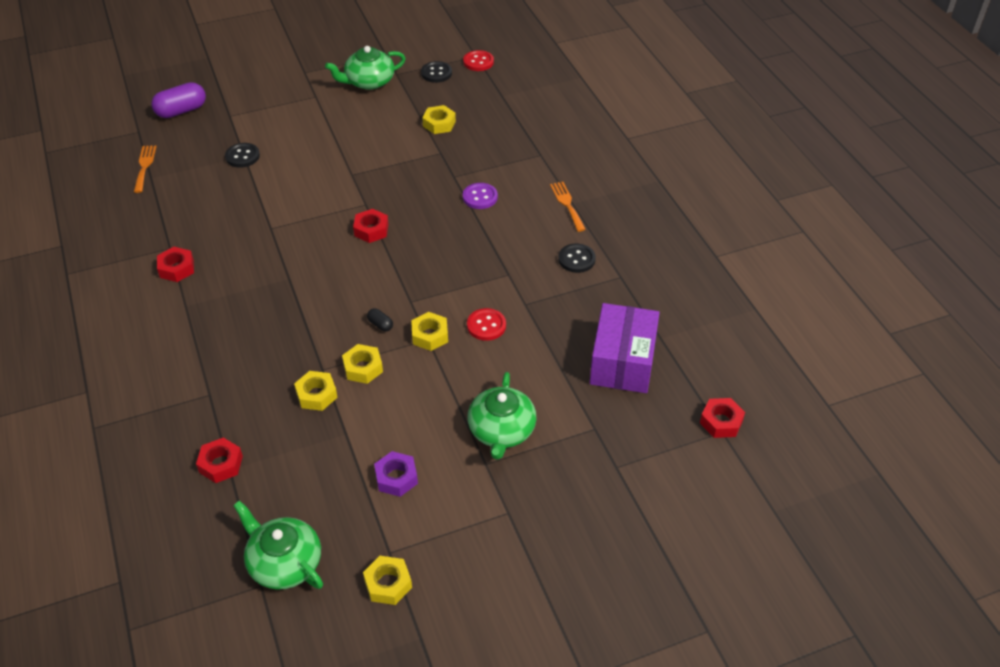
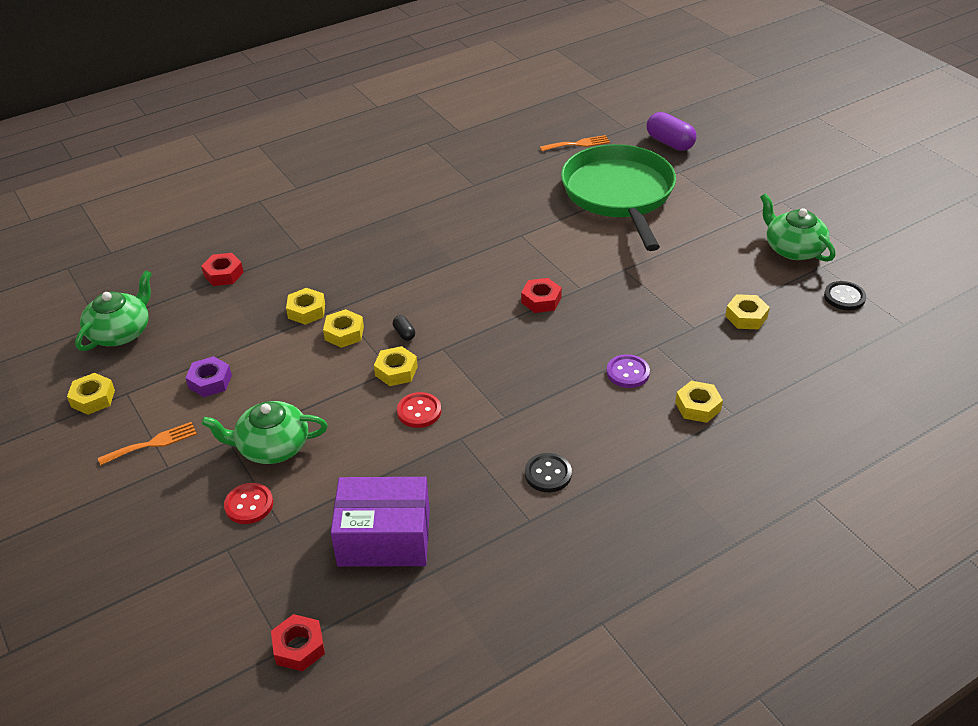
camera: 80 degrees right, 5 degrees down
(176, 268) = (448, 195): red nut -> none
(242, 156) = (619, 194): black button -> green pan
(380, 325) = (404, 333): black capsule -> black capsule turned 60 degrees counterclockwise
(478, 62) = (892, 328): red button -> red button (249, 505)
(528, 169) = (697, 406): none -> yellow nut
(567, 204) = (647, 452): orange fork -> orange fork (153, 443)

